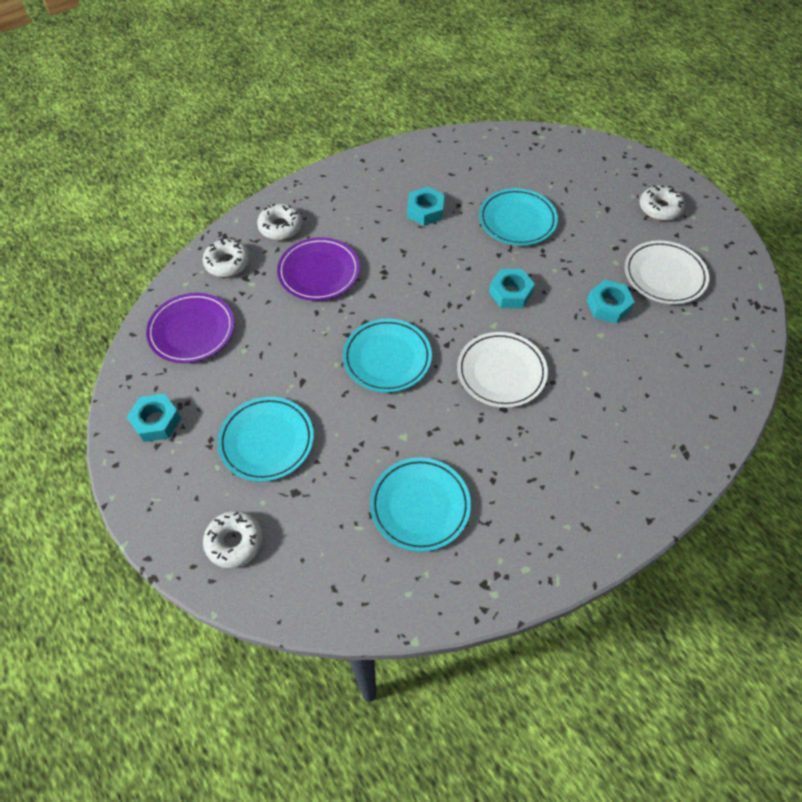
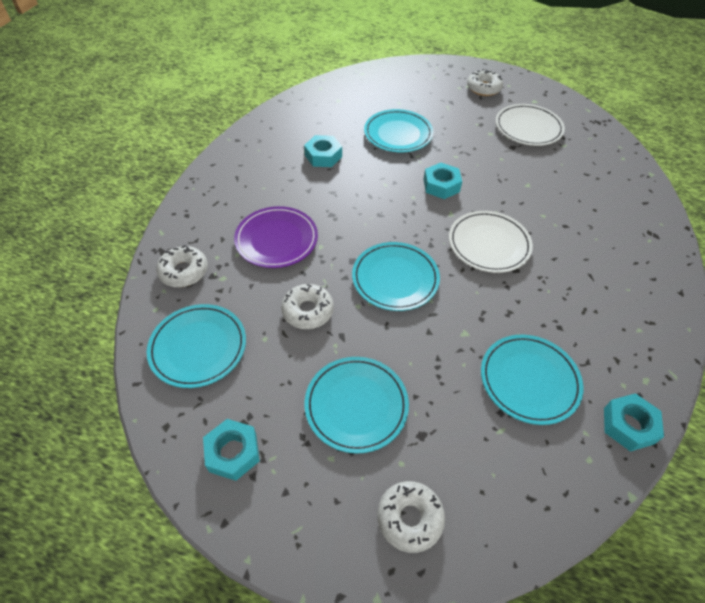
camera: 35 degrees left, 5 degrees down
(192, 331) = (198, 347): purple plate -> turquoise plate
(280, 227) = (209, 220): white donut -> white donut (308, 311)
(608, 306) = (513, 163): turquoise nut -> turquoise nut (628, 425)

